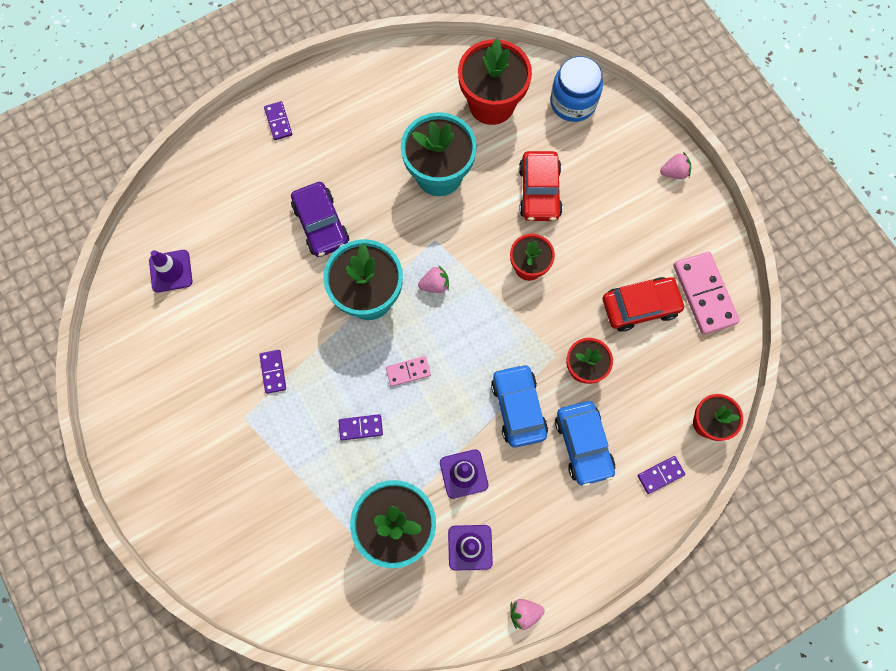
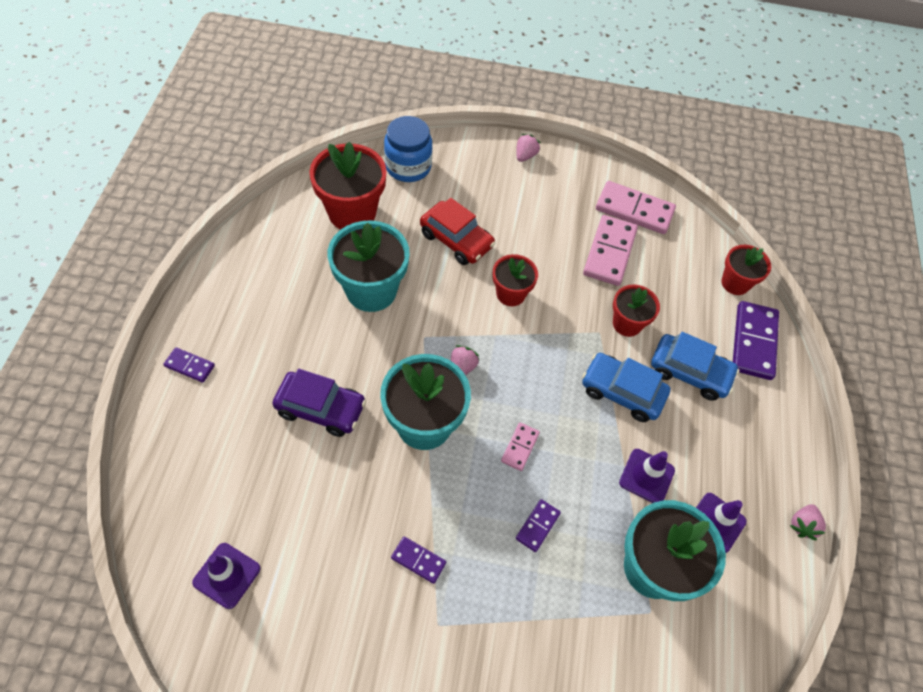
camera: 55 degrees left, 15 degrees down
(640, 306) = (609, 252): red car -> pink domino
(660, 475) = (753, 342): purple domino -> purple domino, size x1.92

